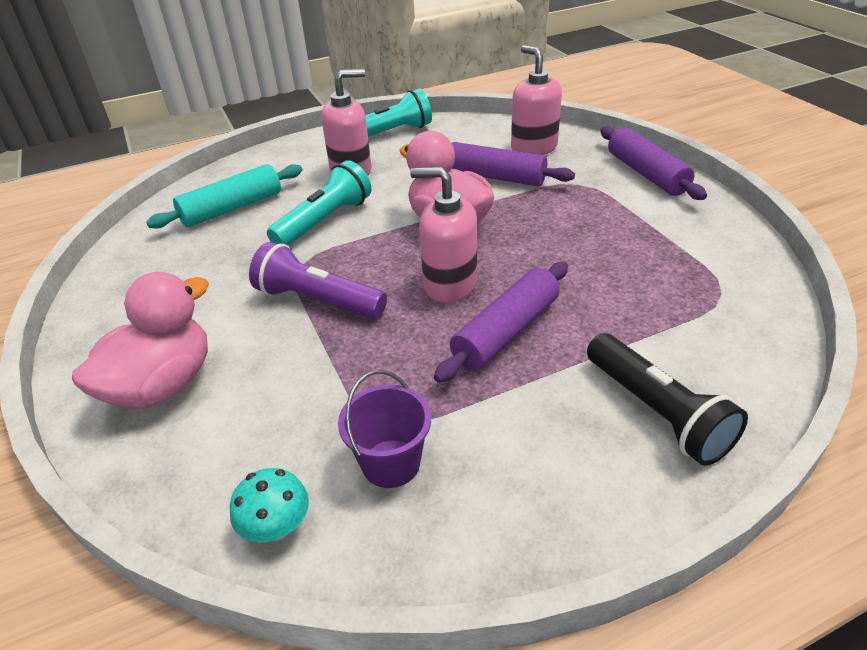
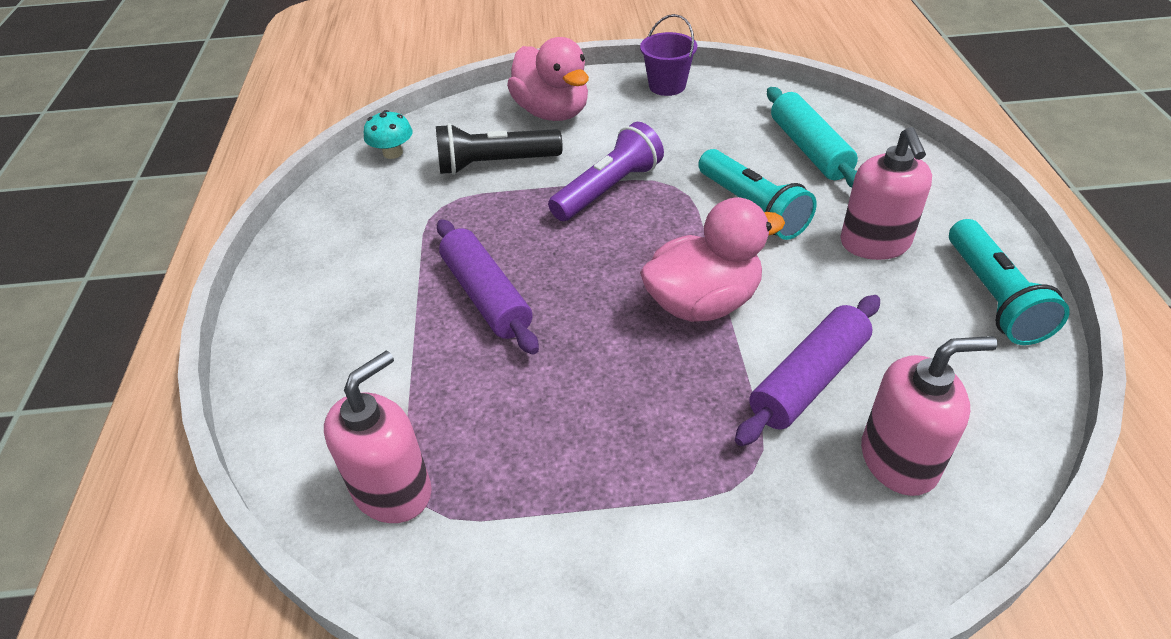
camera: 110 degrees right, 5 degrees up
(391, 463) = (399, 203): purple bucket -> purple bucket (667, 86)
(449, 284) = (582, 276): pink soap dispenser -> pink soap dispenser (393, 490)
(646, 174) = (752, 585): purple rolling pin -> none
(657, 412) = (323, 359): black flashlight -> black flashlight (495, 164)

